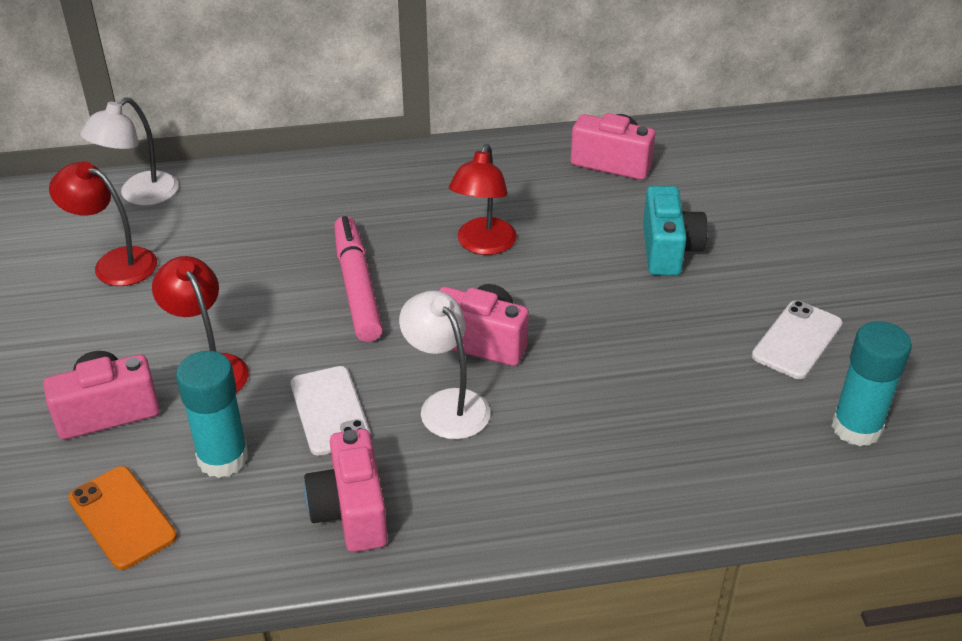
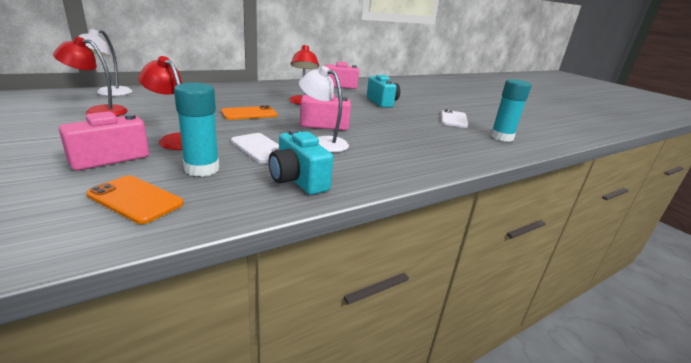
camera: 25 degrees left, 15 degrees down
(351, 511) = (298, 180): pink camera -> turquoise camera
(357, 287) = (249, 114): pink marker -> orange phone

